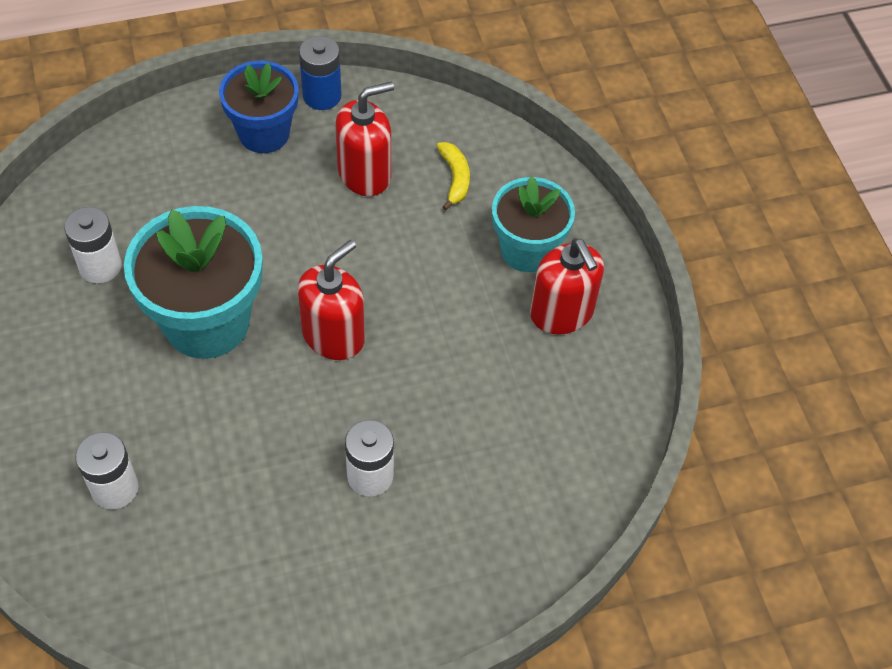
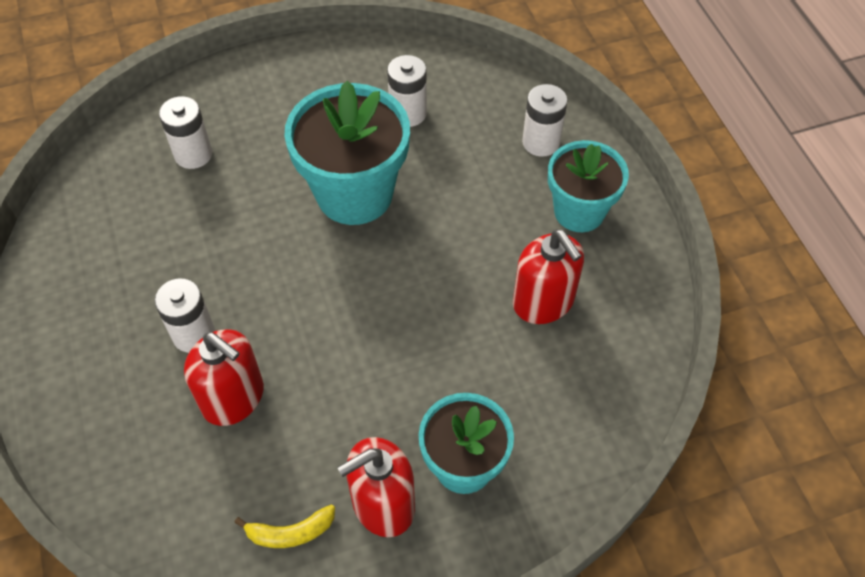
camera: 90 degrees right, 0 degrees up
(169, 152) = (541, 142): none -> white battery
(264, 133) = (579, 211): blue flower pot -> turquoise flower pot
(322, 96) = (640, 255): blue battery -> none
(333, 335) = (344, 292): red soap dispenser -> red soap dispenser (233, 398)
(455, 178) = (552, 387): yellow banana -> yellow banana (290, 532)

